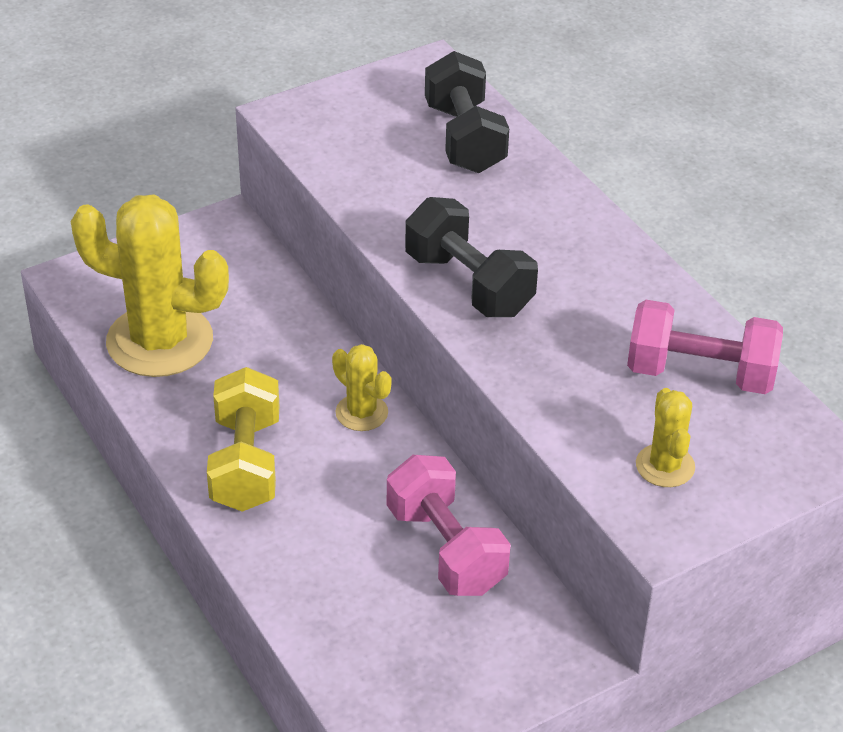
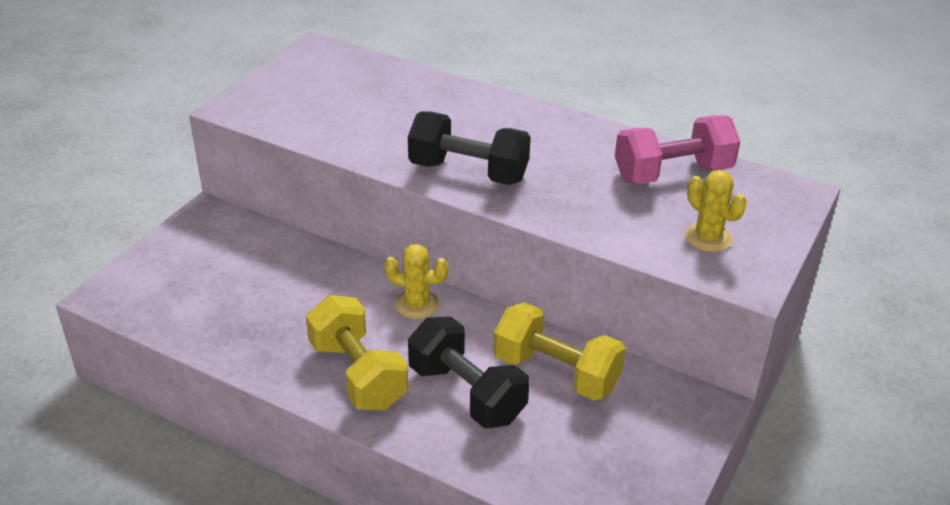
camera: 30 degrees left, 5 degrees down
(160, 341) = (217, 313): yellow cactus -> none
(446, 549) = (556, 372): pink dumbbell -> yellow dumbbell
(464, 138) = (381, 84): black dumbbell -> black dumbbell (466, 393)

